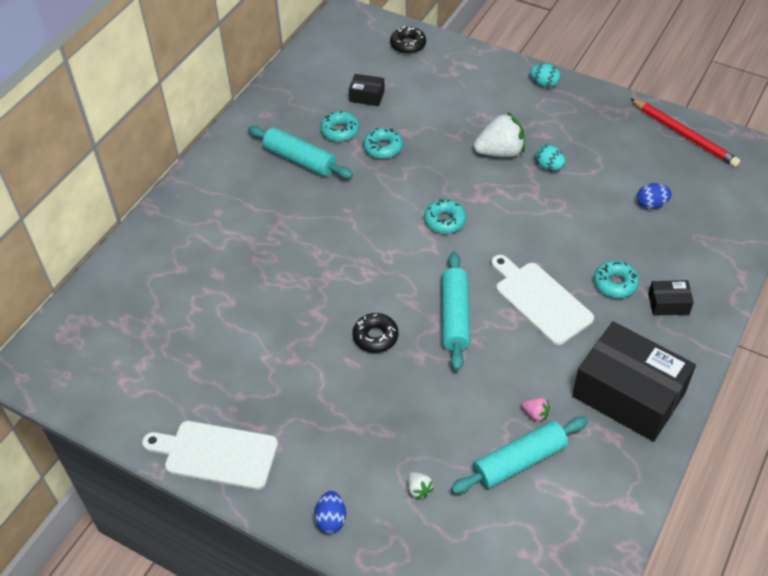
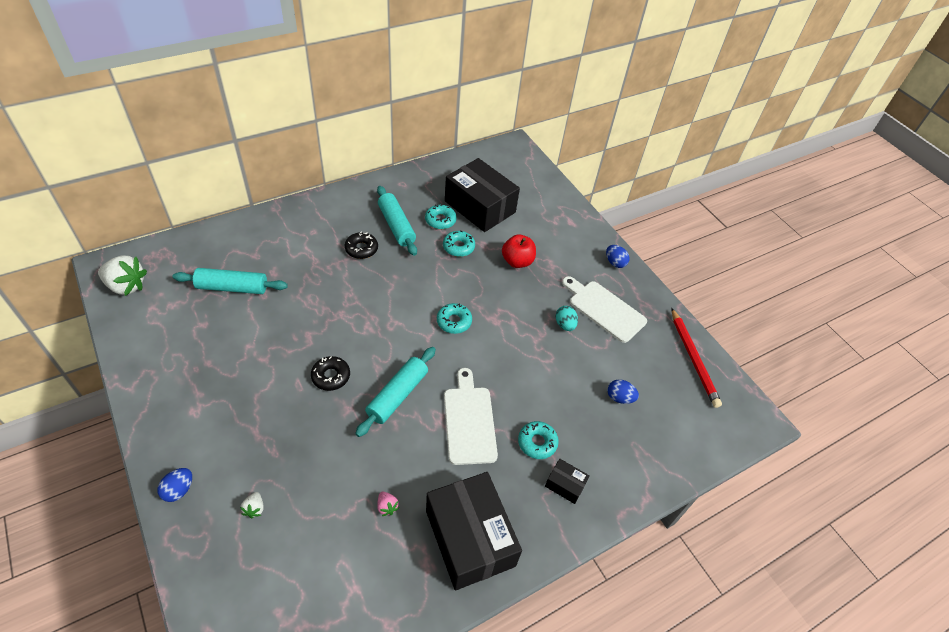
camera: 25 degrees right, 0 degrees up
(216, 454) = (155, 394): white cutting board -> white cutting board (604, 309)
(367, 96) = (480, 206): black box -> black box, size x2.34
(408, 45) = (540, 186): black donut -> black donut (361, 249)
(452, 131) = (517, 261): none -> red apple
(500, 152) = (538, 294): white strawberry -> white strawberry (126, 286)
(519, 461) = (342, 536): turquoise rolling pin -> turquoise rolling pin (232, 287)
(544, 84) = (615, 263): turquoise egg -> blue egg

